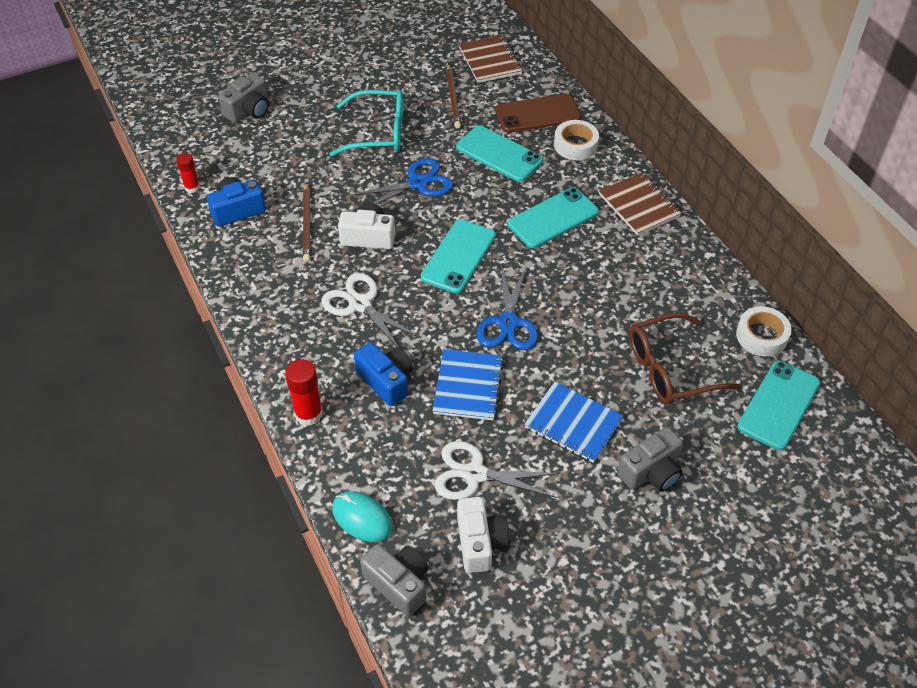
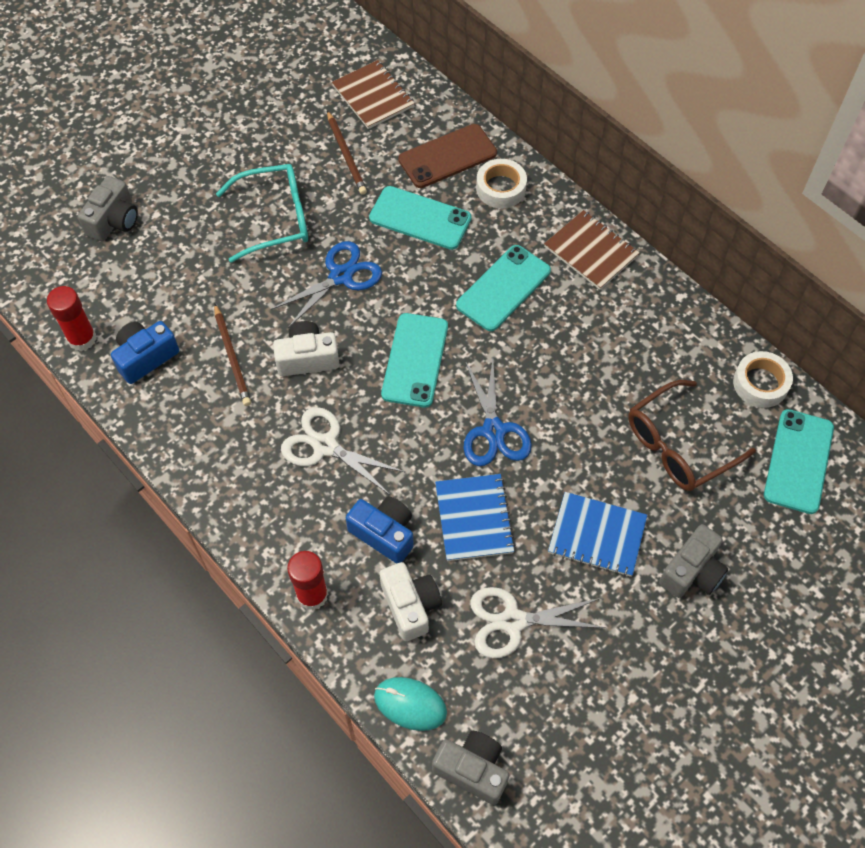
camera: 15 degrees left, 10 degrees up
(192, 187) = (82, 339): red glue stick -> red glue stick, size x1.56
(480, 542) = (542, 699): white camera -> white camera (410, 605)

